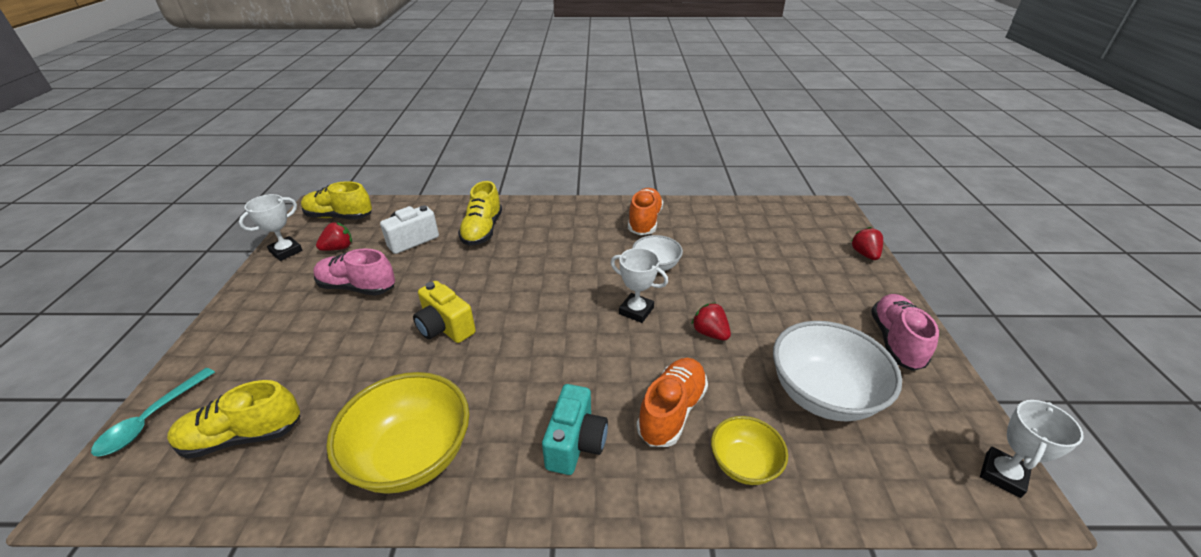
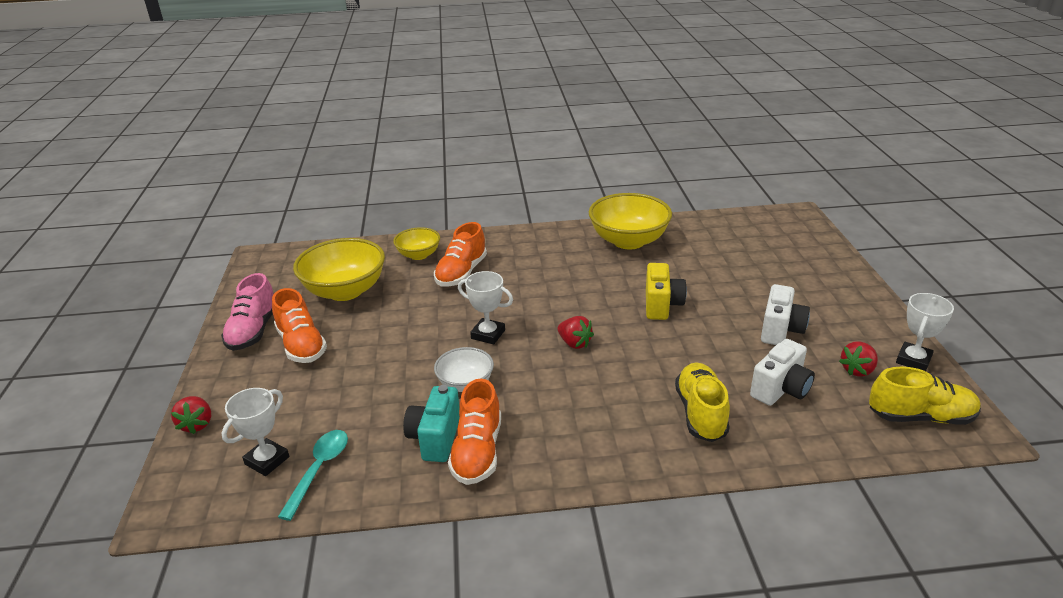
camera: 175 degrees right, 5 degrees down
(151, 419) = (816, 240): turquoise spoon -> turquoise spoon (319, 470)
(243, 436) = (744, 239): yellow shoe -> none
(357, 287) = (780, 330): pink shoe -> white camera
(445, 328) = (661, 305): yellow camera -> yellow camera turned 60 degrees clockwise
(575, 443) = (526, 254): turquoise camera -> turquoise camera (435, 438)
(710, 333) = (420, 322): red strawberry -> red strawberry (574, 343)
(822, 394) = (345, 291): white bowl -> yellow bowl
(827, 317) = (301, 345): none -> orange shoe
(1002, 474) = (257, 264): white trophy -> white trophy (267, 460)

